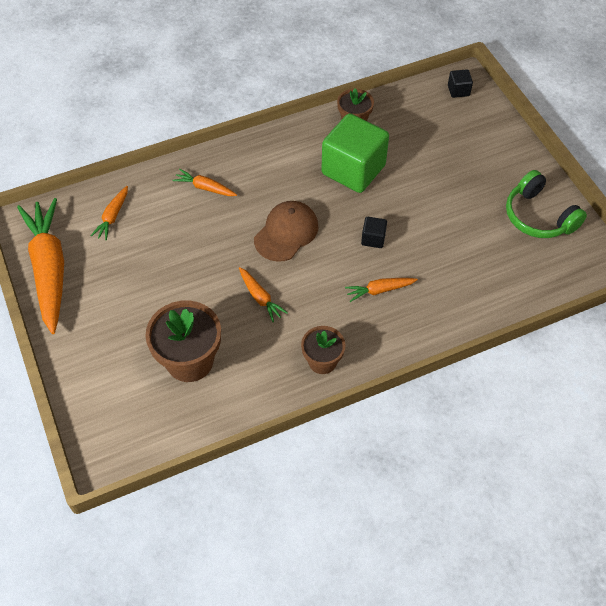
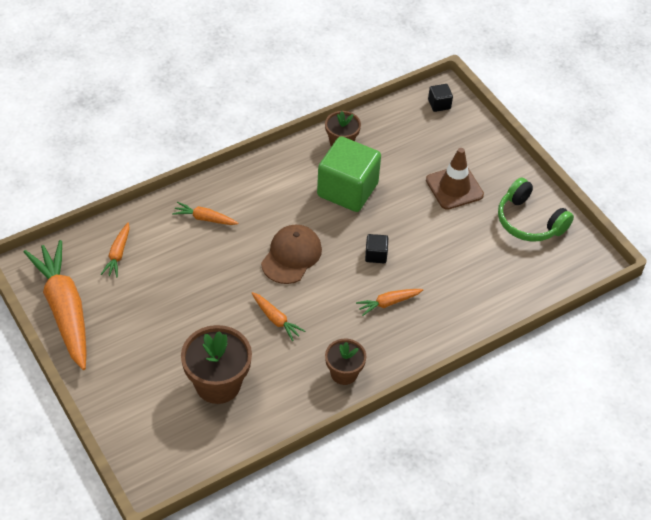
camera: 10 degrees left, 5 degrees down
(464, 175) = (454, 187): none -> brown traffic cone

